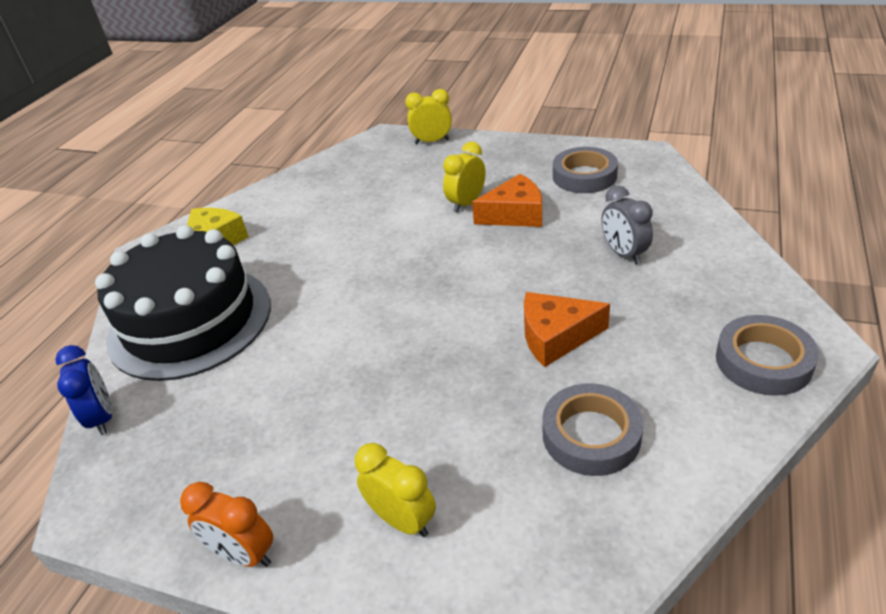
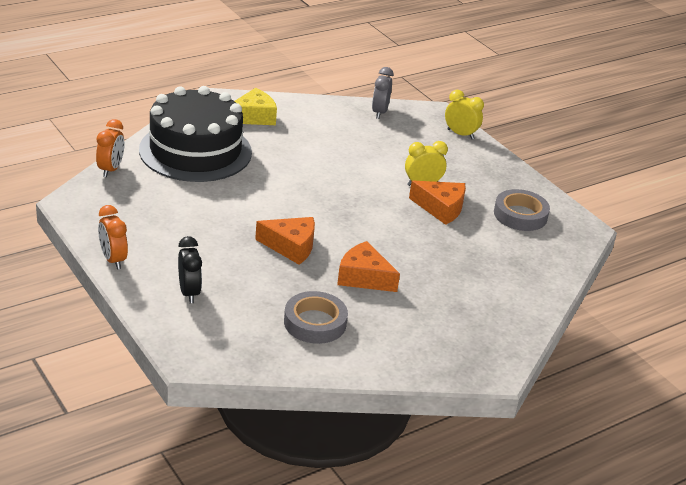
camera: 30 degrees right, 5 degrees down
(102, 418) = (110, 169): blue clock -> orange clock
(402, 520) = (189, 292): yellow clock -> black clock
(437, 358) = (291, 246): none -> orange cheese
(624, 254) = (467, 267): grey clock -> grey clock (379, 112)
(763, 361) = (450, 357): grey tape -> none

